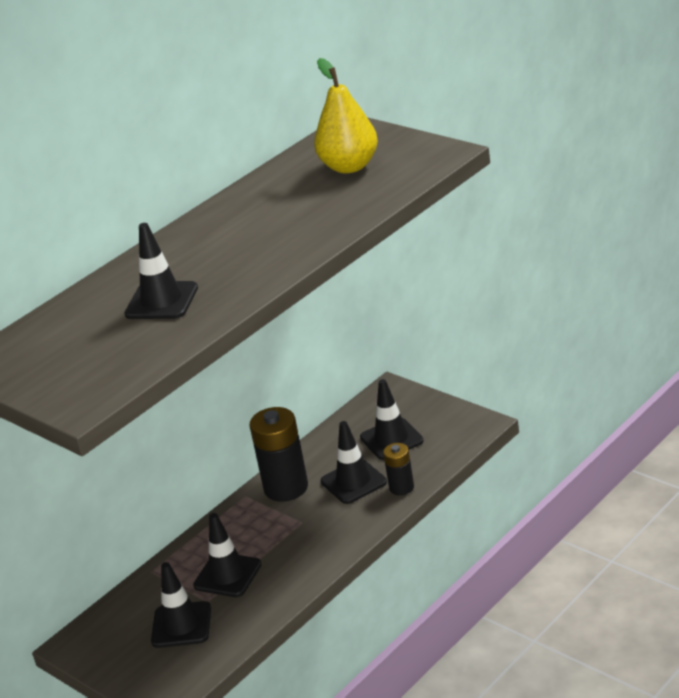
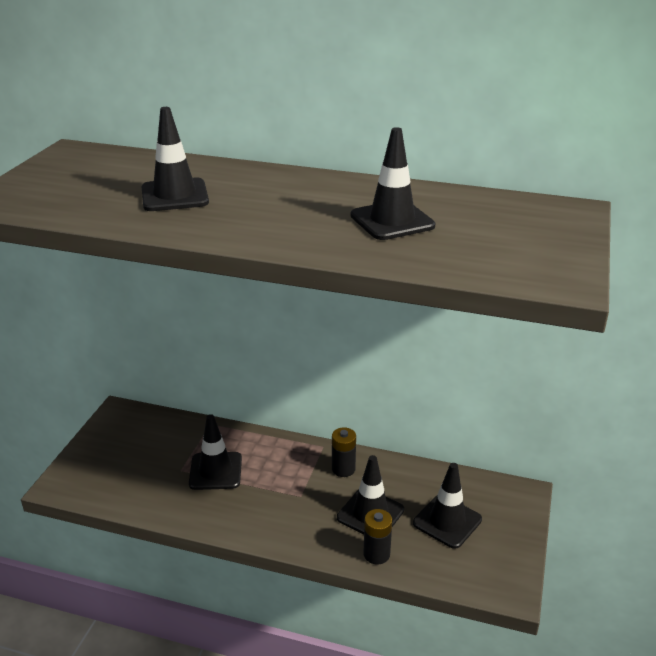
camera: 60 degrees right, 0 degrees up
(181, 625) = (148, 464): black traffic cone -> black traffic cone (392, 221)
(286, 488) = (343, 469): black battery -> black battery, size x0.55
(349, 166) = (486, 229): yellow pear -> none

